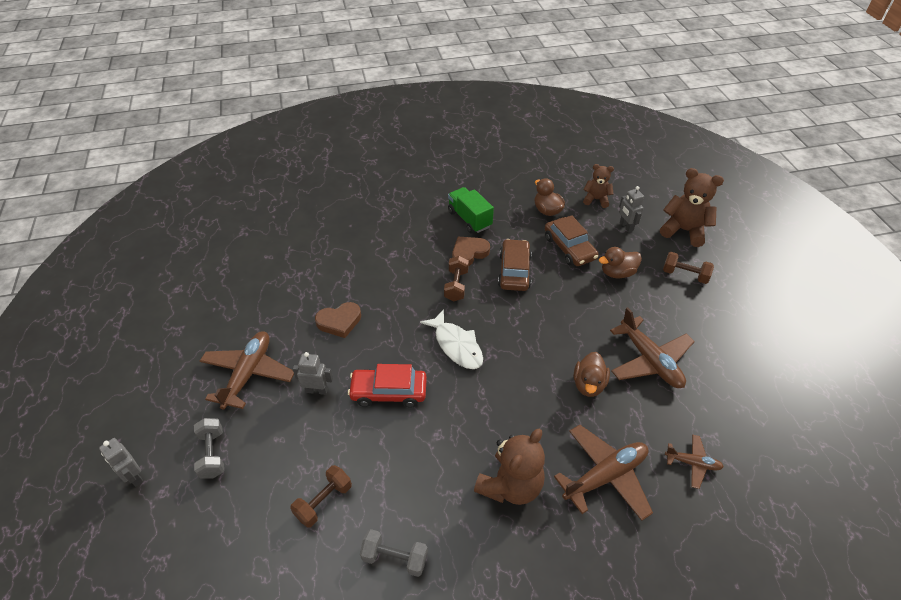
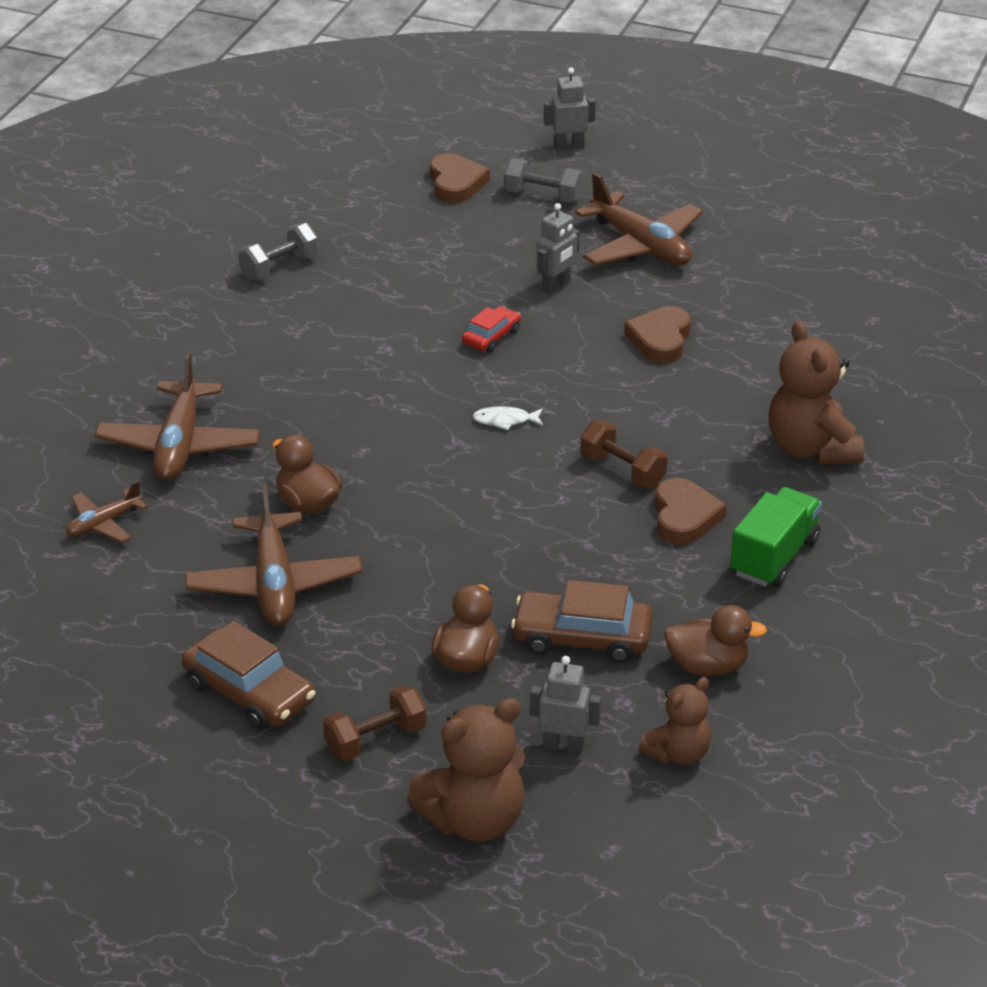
camera: 125 degrees right, 10 degrees down
(220, 517) = (456, 183): none -> brown heart
(324, 501) = (396, 246): brown dumbbell -> none
(389, 392) = (491, 337): red car -> red car, size x0.57
(456, 345) = (505, 420): white fish -> white fish, size x0.50
(469, 219) = (774, 557): green truck -> green truck turned 60 degrees counterclockwise
(510, 485) = (258, 371): brown teddy bear -> brown teddy bear (811, 449)
(514, 271) = (592, 545): brown car -> brown car (249, 692)
(650, 360) = (274, 584): brown plane -> brown plane turned 105 degrees counterclockwise

